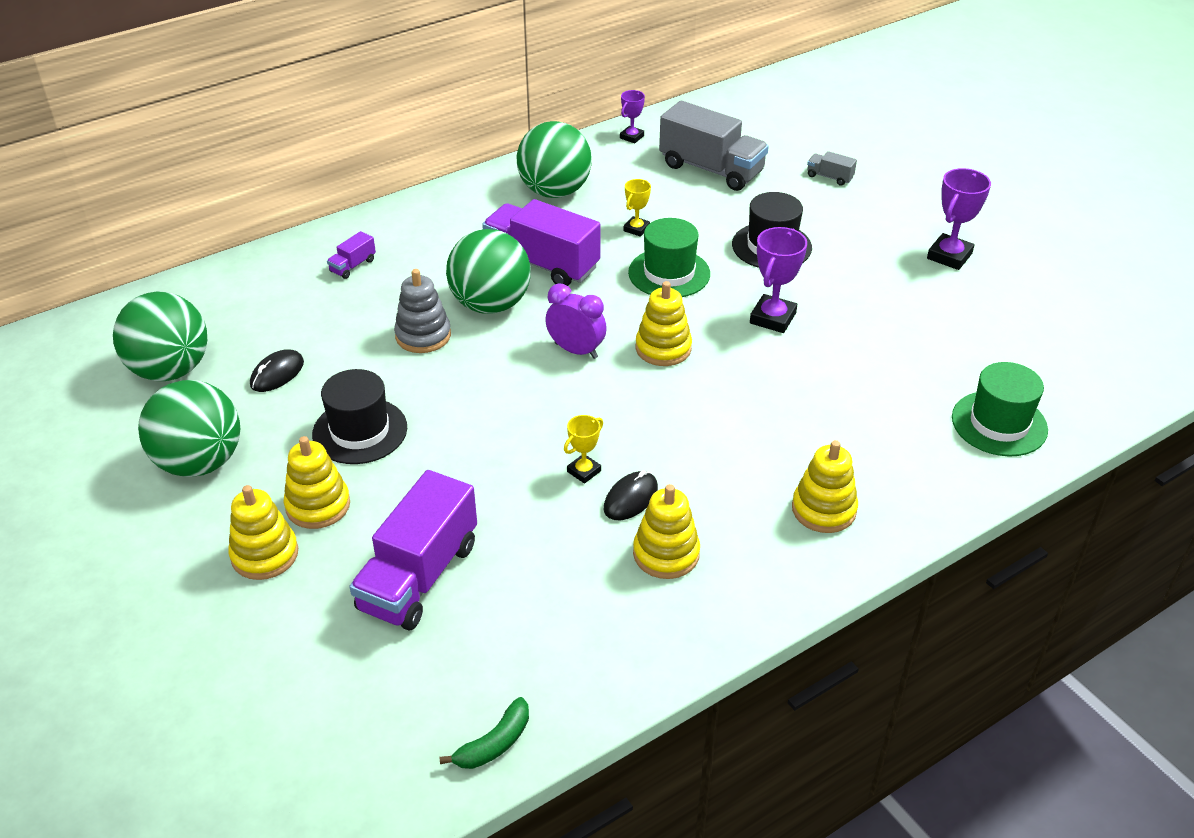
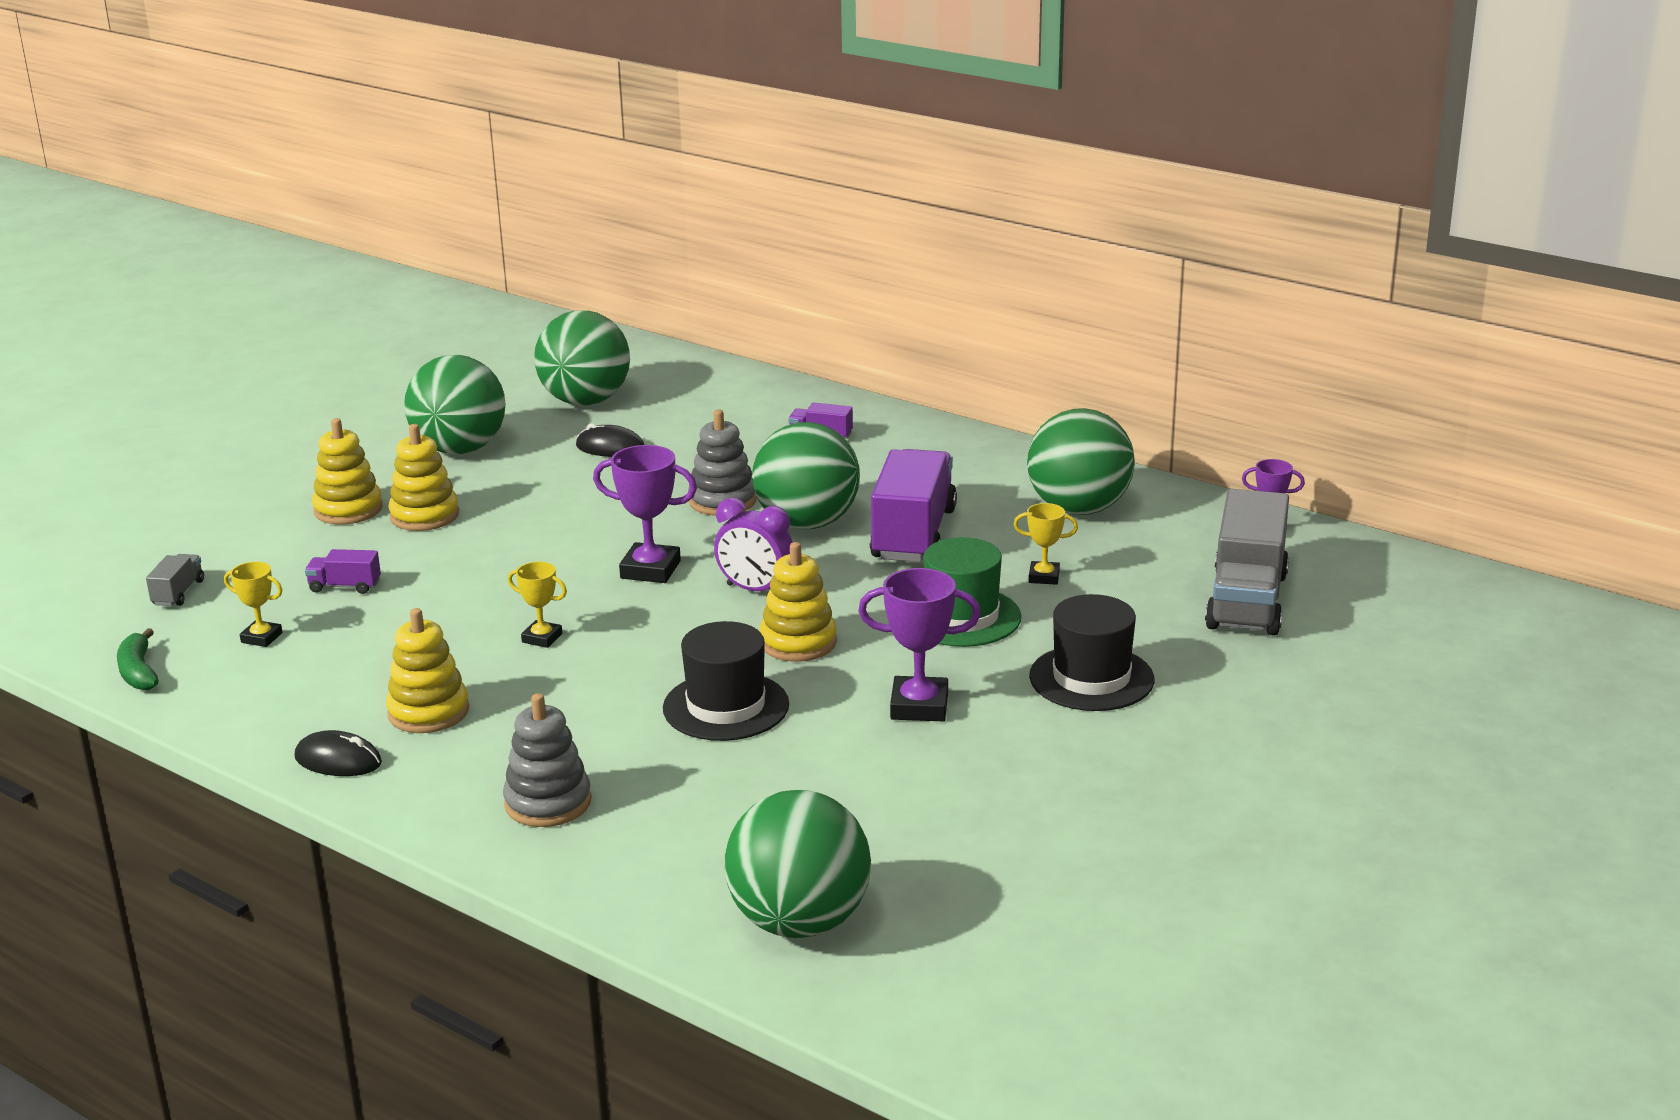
camera: 70 degrees right, 15 degrees down
(360, 431) = (544, 508): black hat -> black hat (726, 706)
(419, 576) = (345, 586): purple truck -> purple truck, size x0.43
(480, 645) = (261, 638): none -> yellow trophy
(494, 743) = (139, 672): green banana -> green banana turned 45 degrees clockwise
(576, 350) = (755, 590): purple clock -> purple clock turned 105 degrees clockwise
(630, 498) = (510, 674): black mouse -> black mouse (338, 760)
(823, 509) = (548, 803): yellow stacking toy -> grey stacking toy
(829, 177) = (1327, 696): grey truck -> grey truck (178, 593)
(949, 256) = (1202, 831): purple trophy -> purple trophy (650, 570)
(999, 423) = (799, 922): green hat -> green ball

